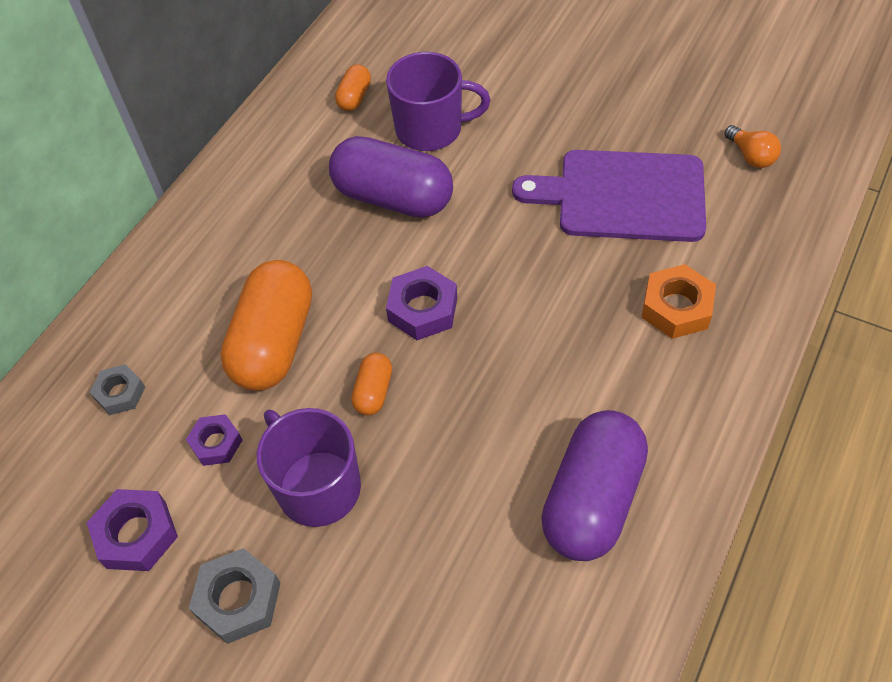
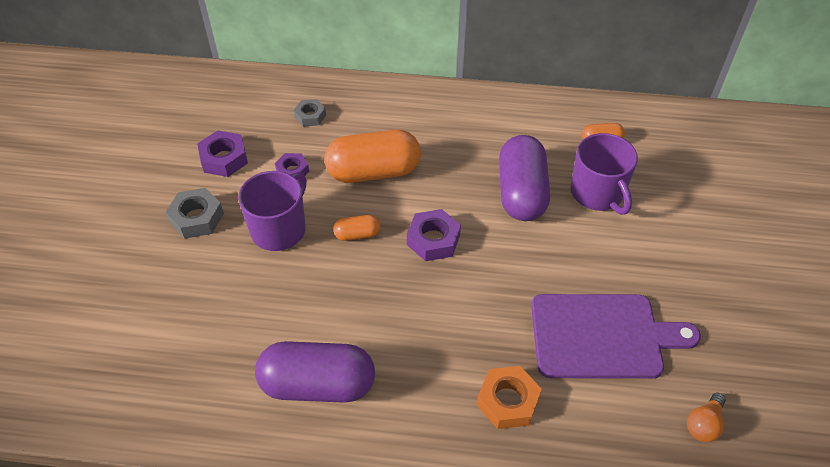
camera: 65 degrees right, 5 degrees down
(623, 196) = (602, 336): purple cutting board -> purple cutting board turned 105 degrees clockwise

